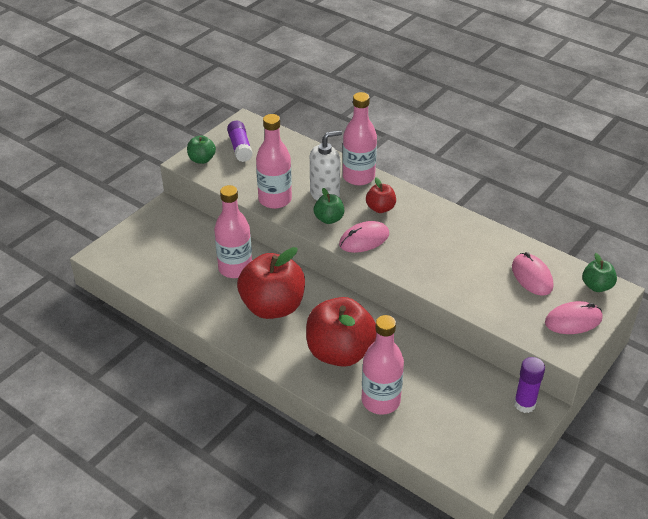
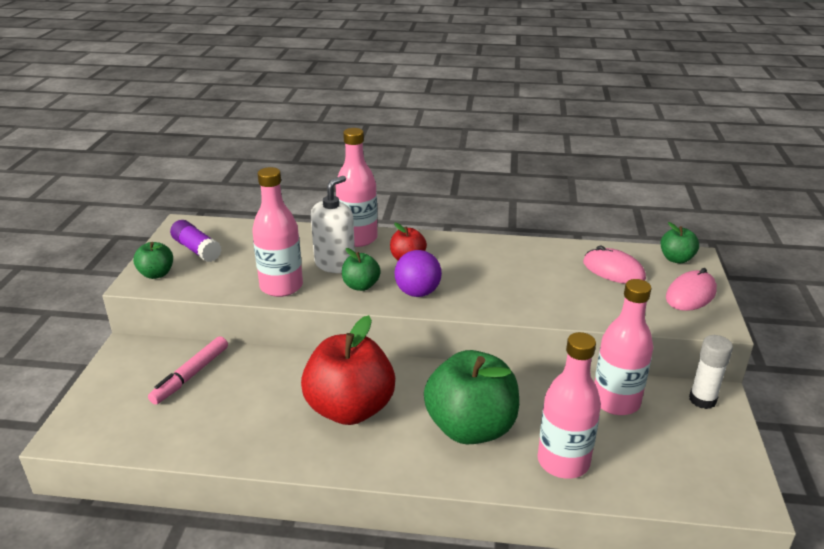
camera: 30 degrees left, 10 degrees down
(191, 243) = (191, 375): none -> pink marker
(235, 268) = (269, 384): pink bottle -> pink bottle (616, 401)
(340, 352) = (471, 428): red apple -> green apple
(364, 239) = (417, 292): pink mouse -> purple ball
(524, 404) = (702, 400): purple glue stick -> white glue stick

